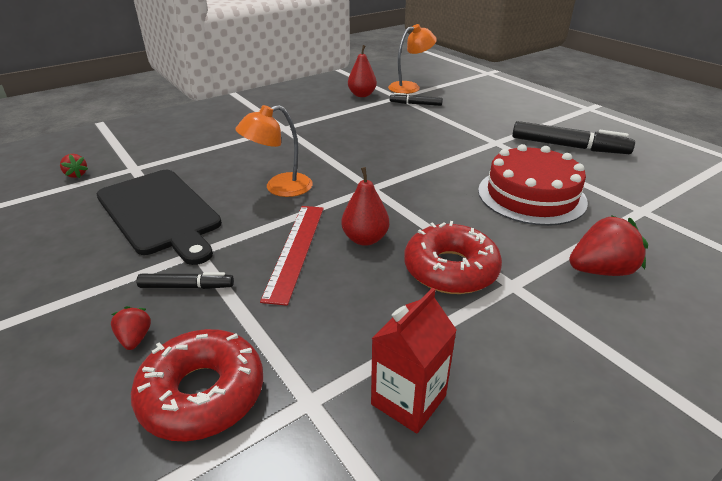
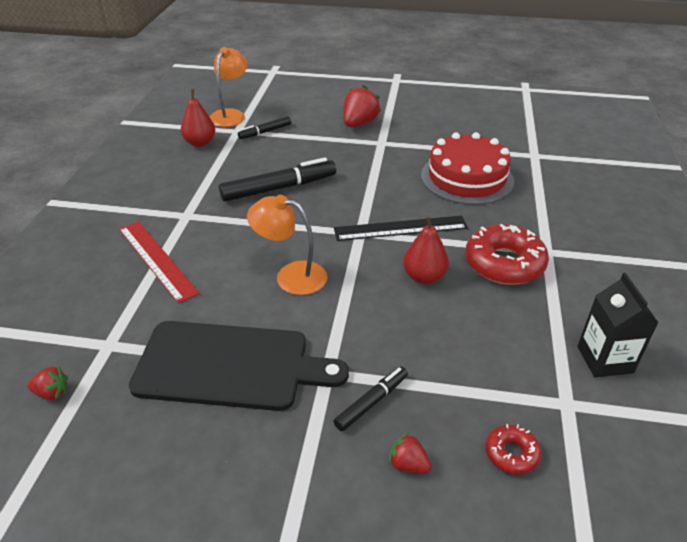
camera: 45 degrees left, 5 degrees up
(202, 393) = (511, 453): red donut -> red donut, size x0.50
(279, 188) = (291, 276): orange lamp -> orange lamp turned 90 degrees clockwise
(295, 250) = (394, 318): red ruler -> red ruler (157, 260)
(406, 200) = (400, 228): none -> black ruler
(408, 400) = (604, 359): red carton -> black carton
(568, 146) = (431, 123): black marker -> black marker (279, 188)
(600, 270) = (570, 211): red strawberry -> red strawberry (359, 124)

